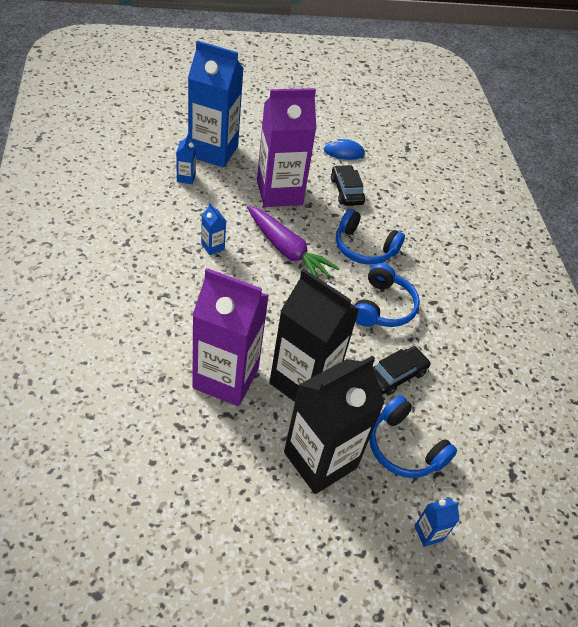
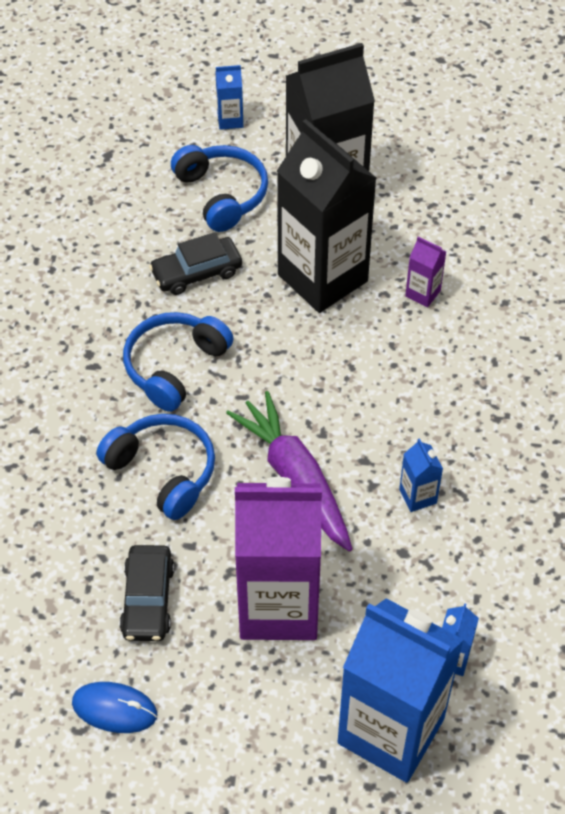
camera: 160 degrees left, 5 degrees up
(226, 378) = (422, 293): purple carton -> purple carton, size x0.40

